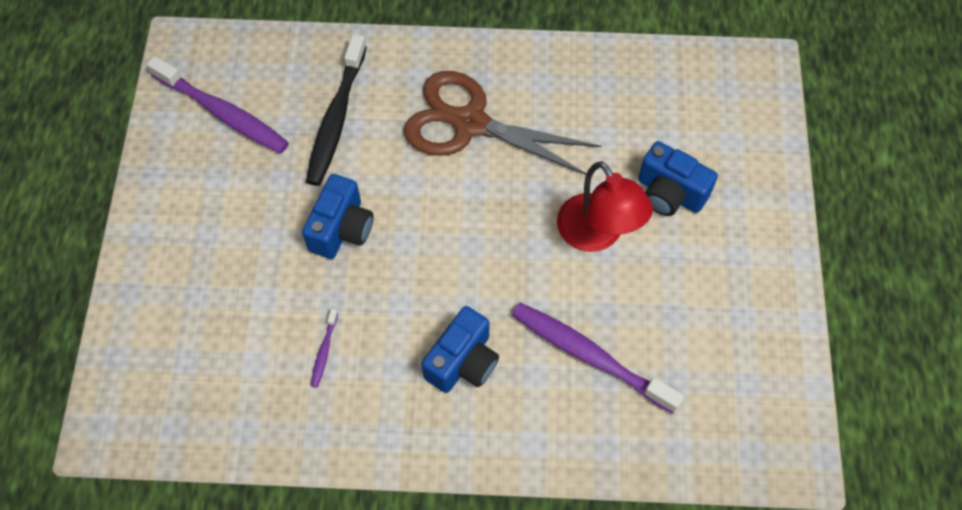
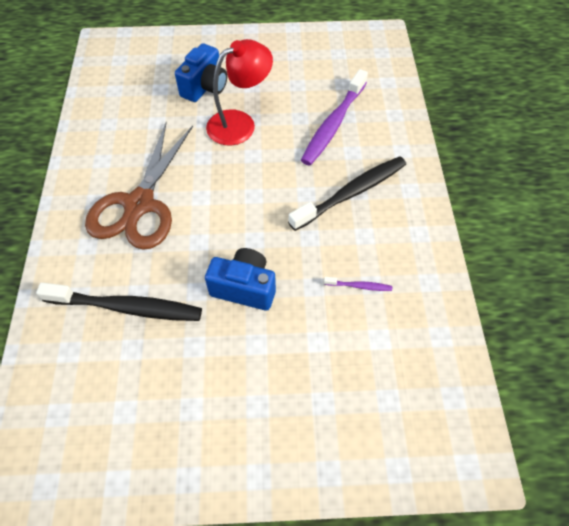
camera: 95 degrees left, 5 degrees down
(222, 112) = (112, 418): purple toothbrush -> none
(463, 362) = (351, 193): blue camera -> black toothbrush

